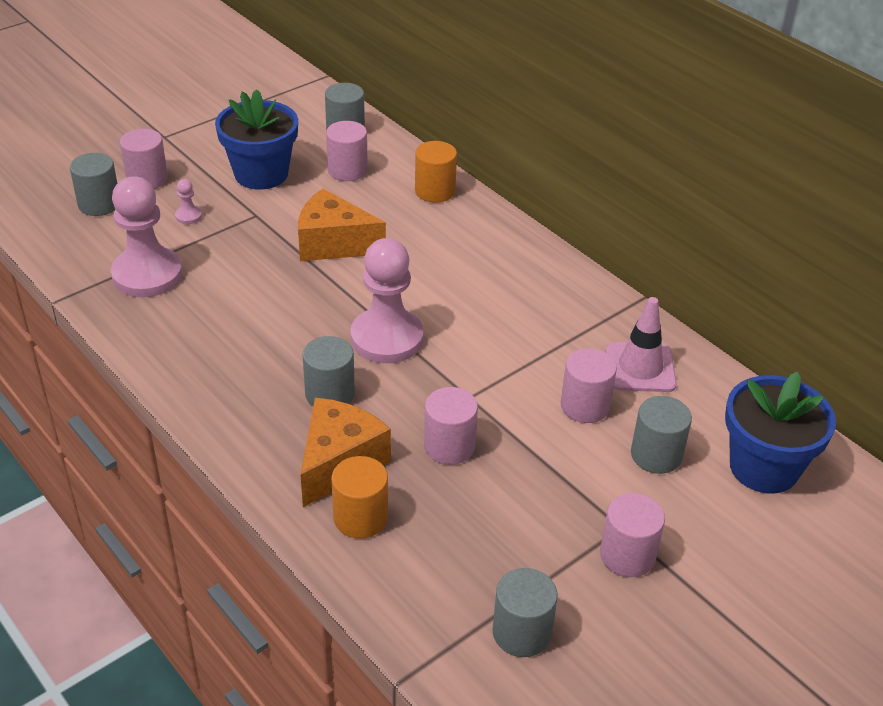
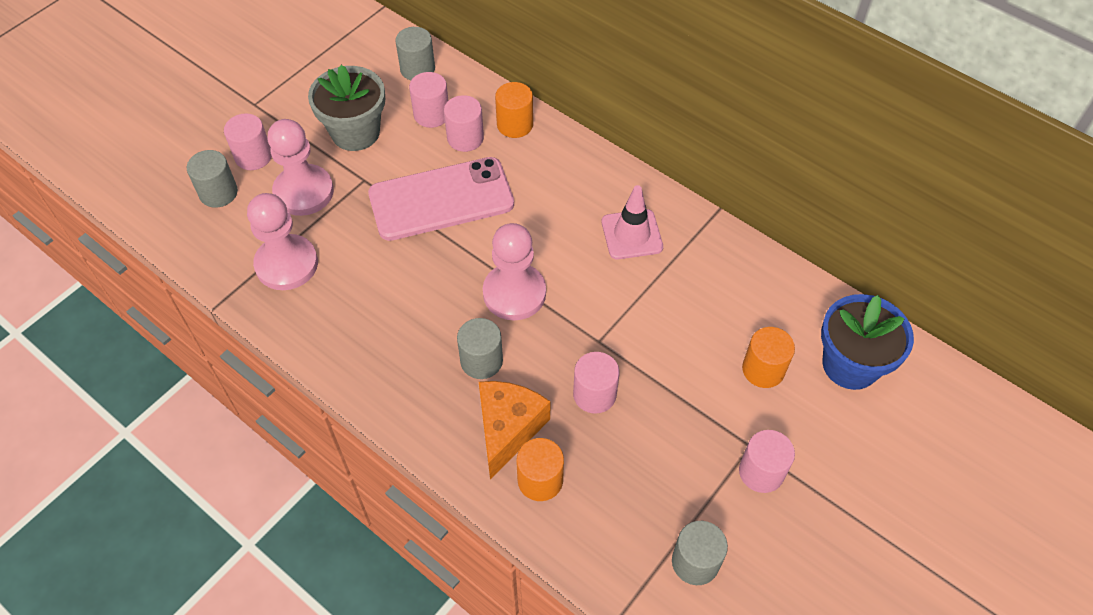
camera: 10 degrees left, 15 degrees up
(188, 216) = (304, 192): pink pawn -> pink pawn, size x2.49
(261, 174) = (355, 132): blue flower pot -> grey flower pot
(333, 244) = (441, 199): orange cheese -> pink phone
(585, 406) = (695, 331): pink cylinder -> pink cylinder (465, 138)
(640, 368) = (732, 283): pink traffic cone -> pink traffic cone (632, 234)
(656, 455) = (763, 369): grey cylinder -> orange cylinder

